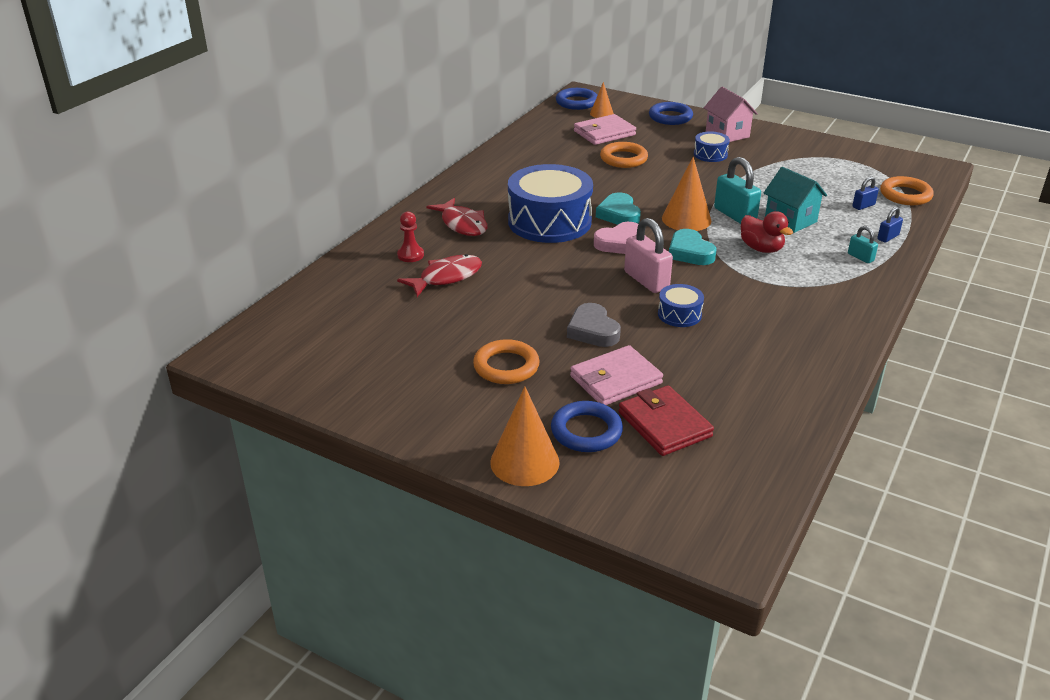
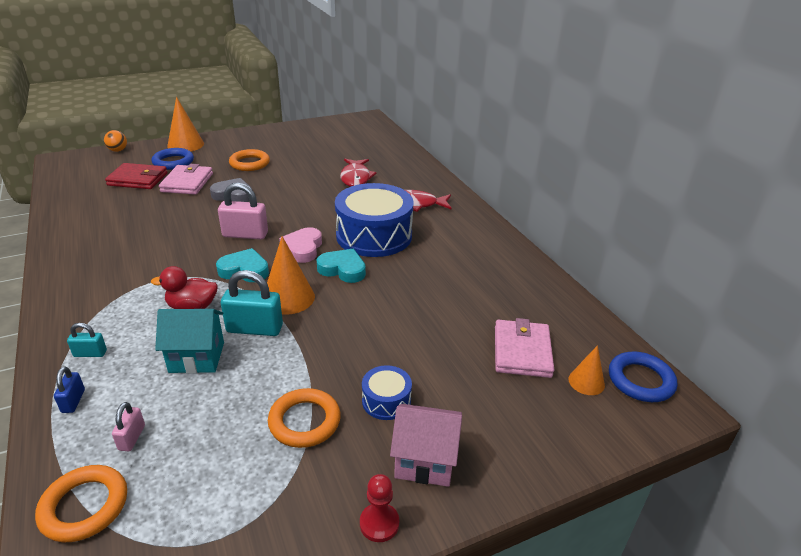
camera: 125 degrees right, 0 degrees up
(410, 255) = (397, 177): red pawn -> red pawn (379, 523)
(623, 159) = (443, 329): orange ring -> orange ring (304, 421)
(629, 516) = (118, 150): none -> orange ball
(670, 117) = (528, 440): blue ring -> none
(679, 314) = (195, 227): blue drum -> none
(863, 206) = (132, 438): blue padlock -> pink padlock

